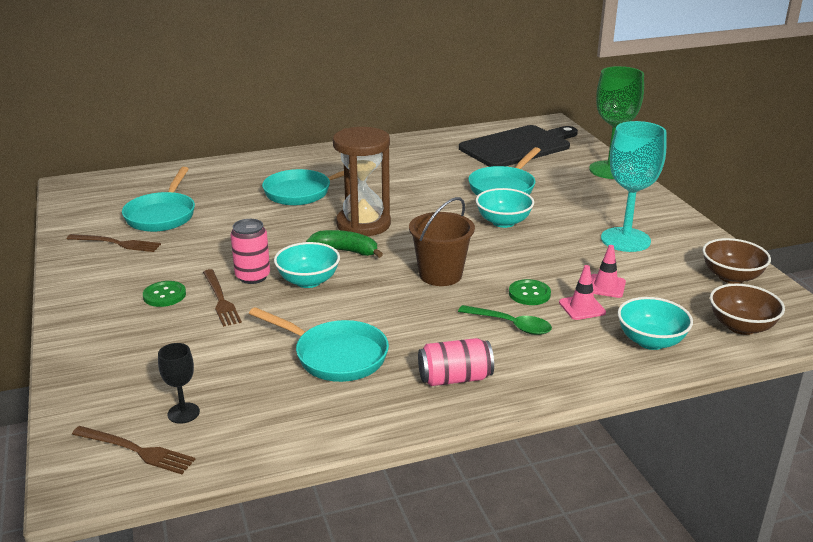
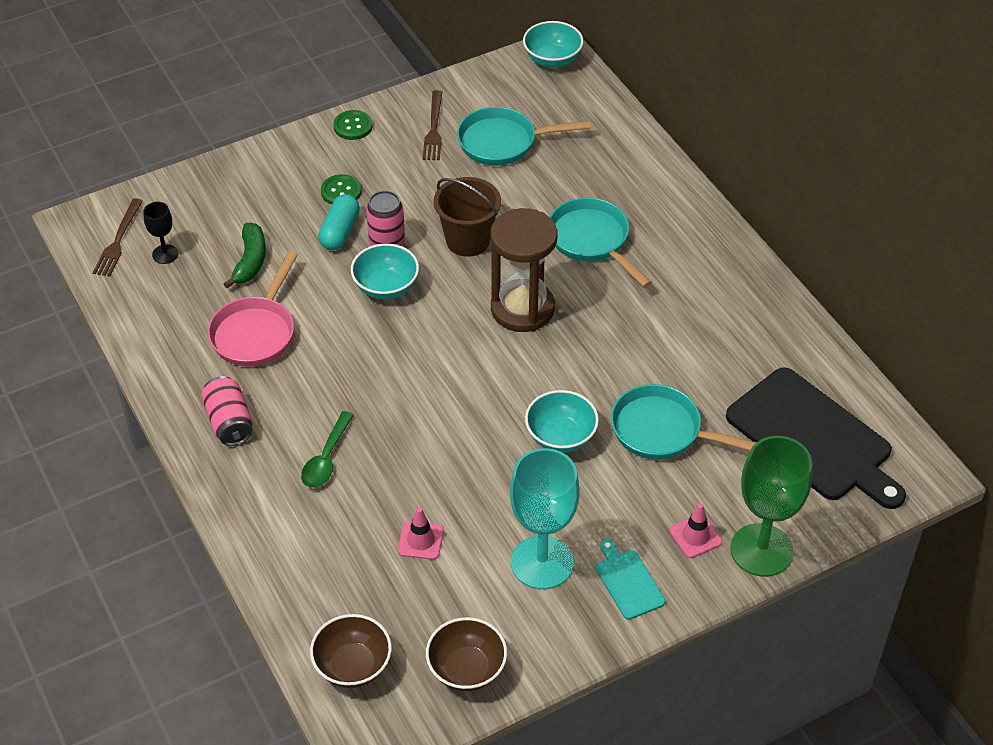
camera: 80 degrees right, 20 degrees up
(220, 299) = (340, 231): brown fork -> turquoise capsule
(335, 356) = (255, 332): turquoise pan -> pink pan
(345, 251) = (455, 304): green banana -> green banana (250, 261)
(440, 275) = (418, 391): brown bucket -> brown bucket (468, 240)
(529, 294) = (392, 471): green button -> green button (353, 126)
(582, 307) = (370, 518): pink traffic cone -> pink traffic cone (695, 536)
(640, 212) = (628, 582): none -> turquoise cutting board
(651, 341) = (312, 578): turquoise bowl -> turquoise bowl (552, 59)

